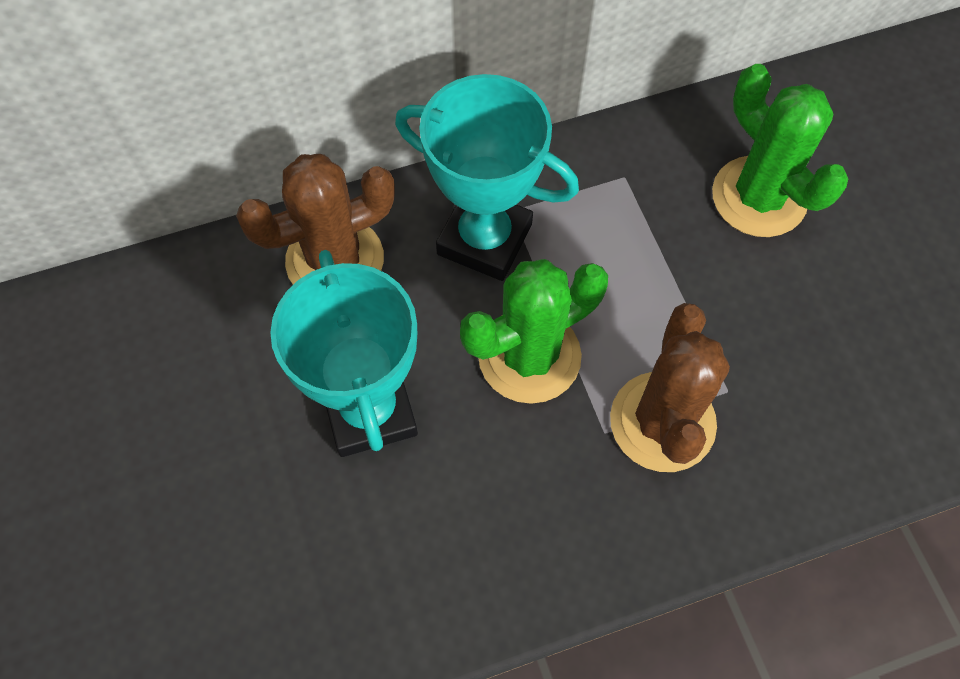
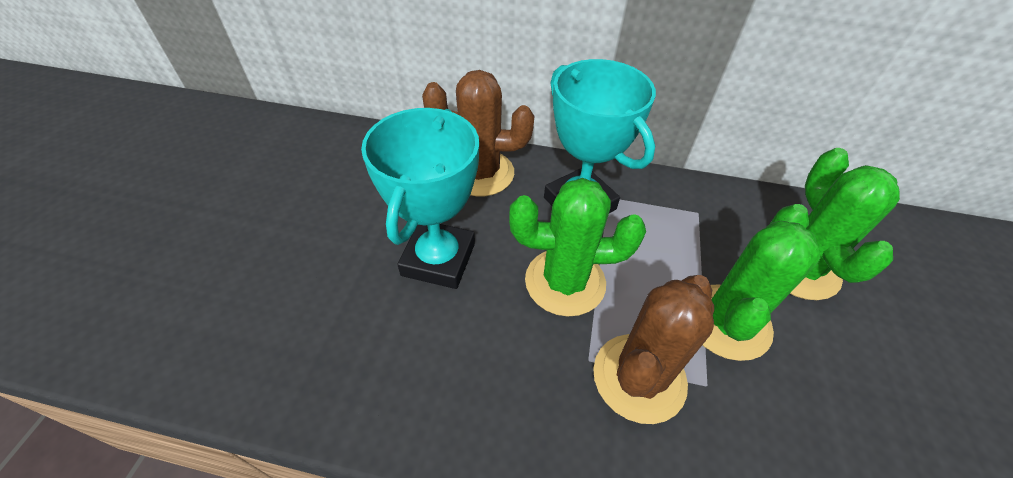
camera: 30 degrees right, 15 degrees down
(716, 307) = (727, 322): none -> green cactus

